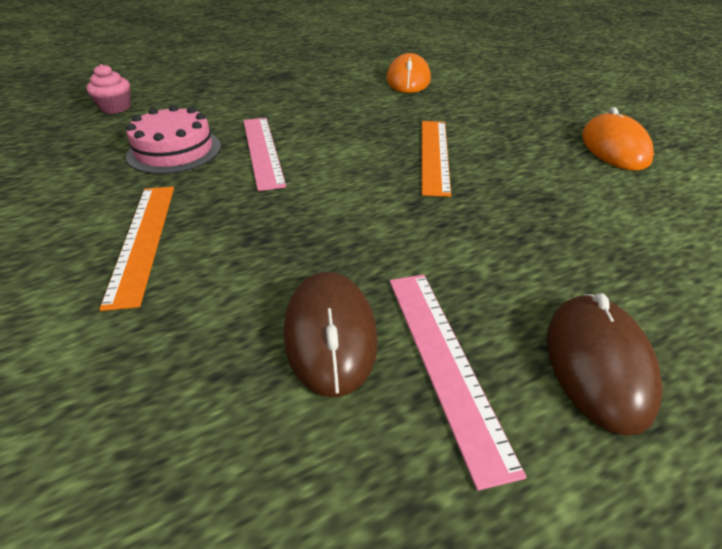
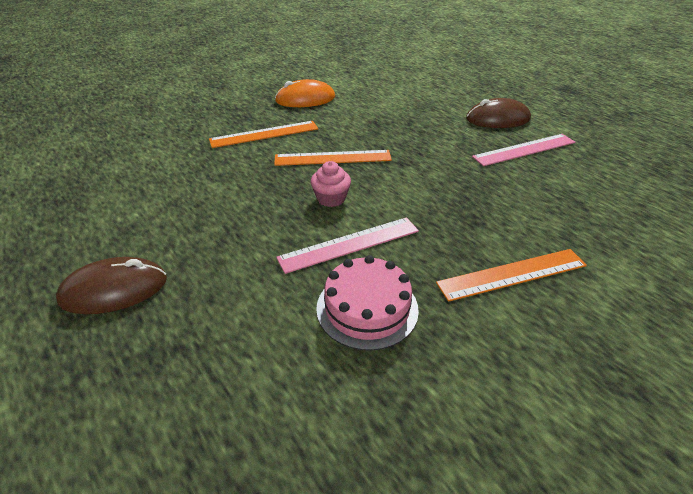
camera: 100 degrees left, 0 degrees up
(115, 108) = (249, 433): pink cupcake -> pink cupcake (331, 198)
(330, 334) = (533, 179): brown mouse -> brown mouse (114, 290)
(408, 79) = (167, 178): orange mouse -> none
(497, 119) = (264, 134): none -> orange ruler

